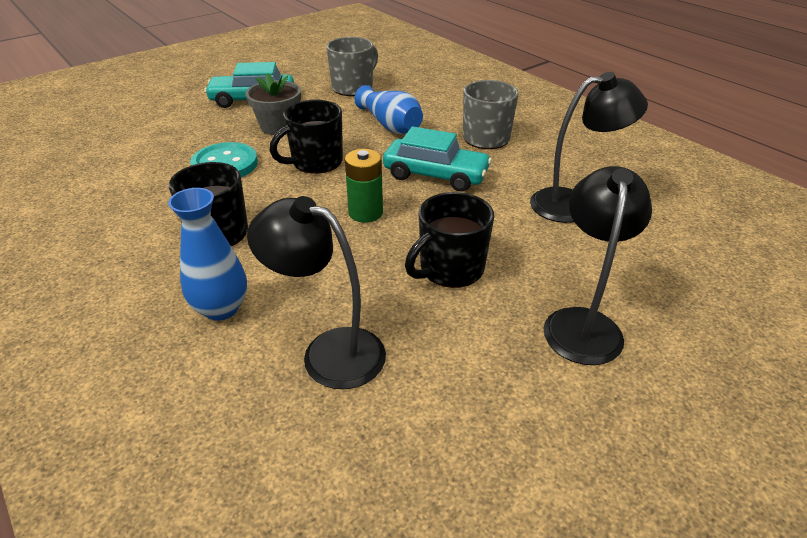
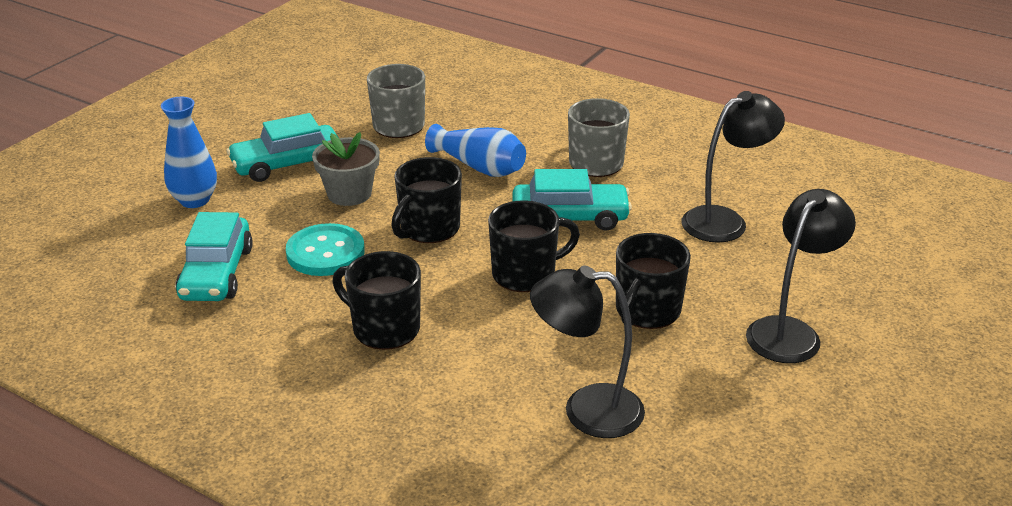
camera: 20 degrees left, 5 degrees down
(136, 163) = (216, 273): none -> turquoise car
(221, 308) = (454, 399): blue vase -> blue vase (194, 200)
(365, 213) = (525, 274): green battery -> black mug
(582, 323) = (790, 332): black lamp -> black lamp turned 45 degrees clockwise

